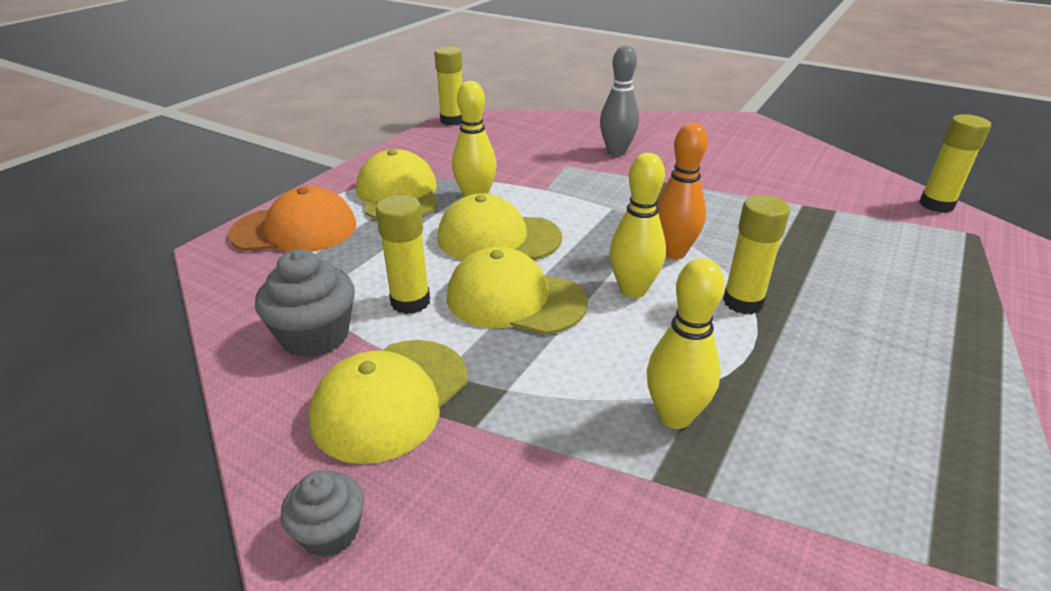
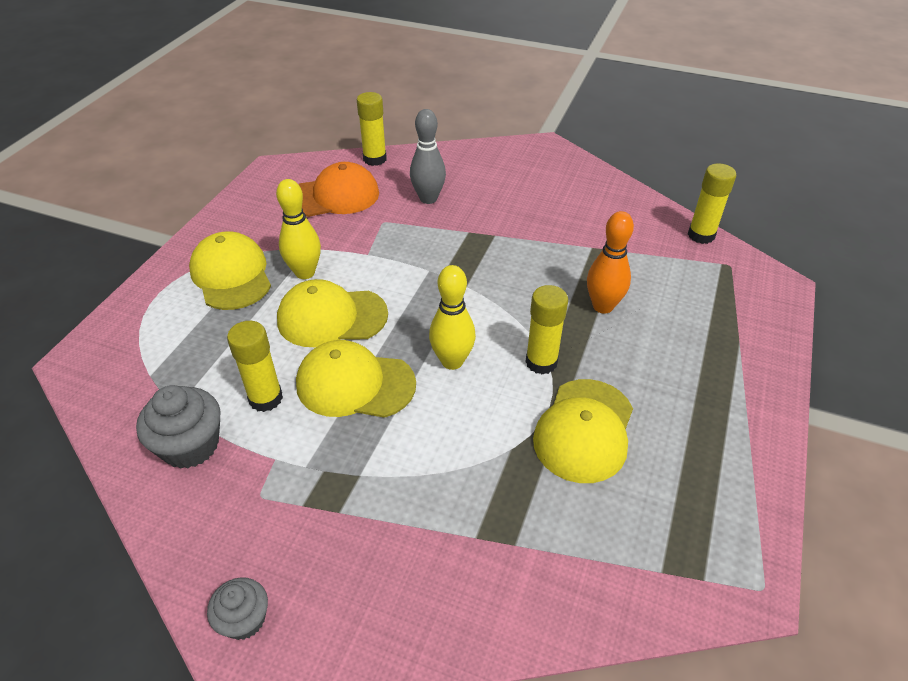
camera: 10 degrees left, 10 degrees up
(295, 230) = (143, 330): orange cap -> orange cap (334, 196)
(391, 399) = (267, 497): yellow cap -> yellow cap (584, 430)
(452, 121) = (267, 172): yellow glue stick -> yellow glue stick (375, 159)
(673, 252) = (484, 315): orange bowling pin -> orange bowling pin (603, 306)
(674, 416) = (490, 480): yellow bowling pin -> none

